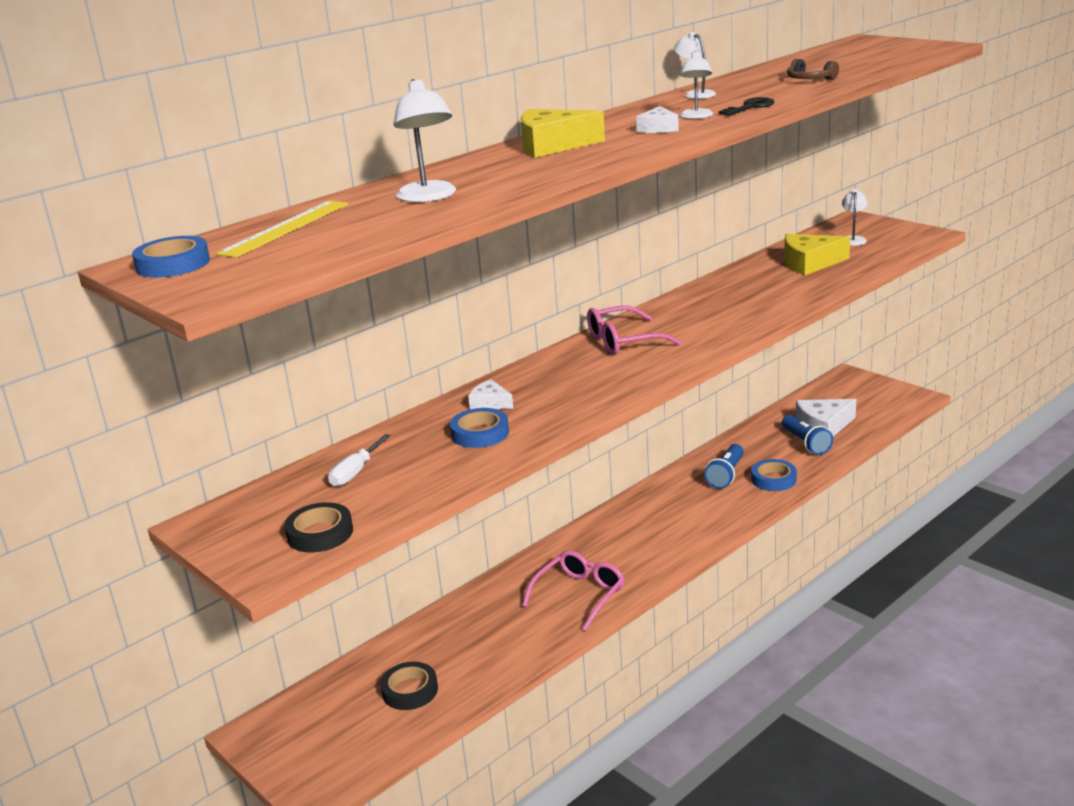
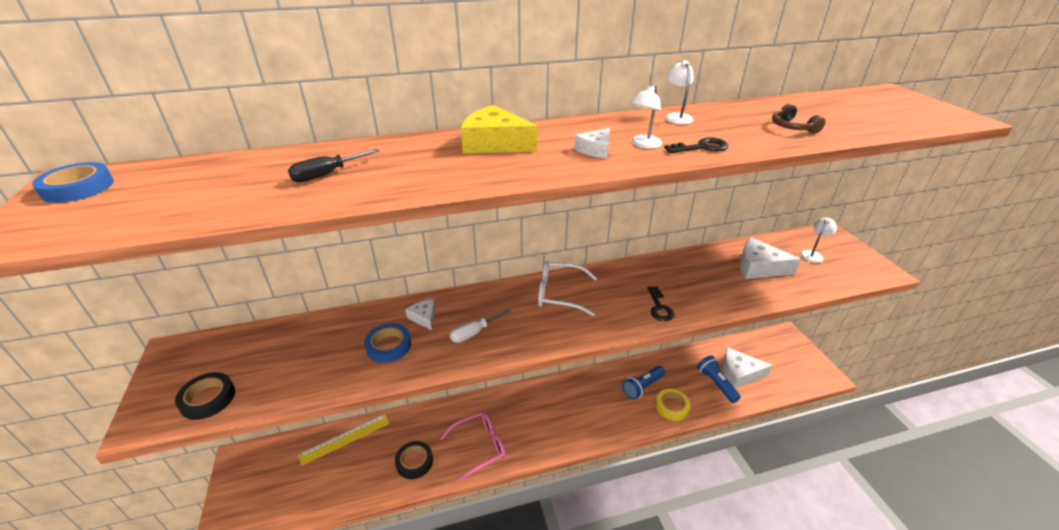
camera: 25 degrees right, 10 degrees up
(285, 228) = (198, 174): yellow ruler -> yellow ruler (345, 438)
(355, 472) = (288, 346): white screwdriver -> white screwdriver (474, 333)
(410, 690) = (332, 473): black tape -> black tape (414, 462)
(429, 197) = (327, 174): white lamp -> black screwdriver
(623, 341) = (559, 294): pink glasses -> white glasses
(741, 319) = (659, 307): none -> black key
(773, 479) = (672, 406): blue tape -> yellow tape
(805, 443) = (716, 383): blue flashlight -> blue flashlight turned 150 degrees clockwise
(809, 263) = (759, 267): yellow cheese -> white cheese

